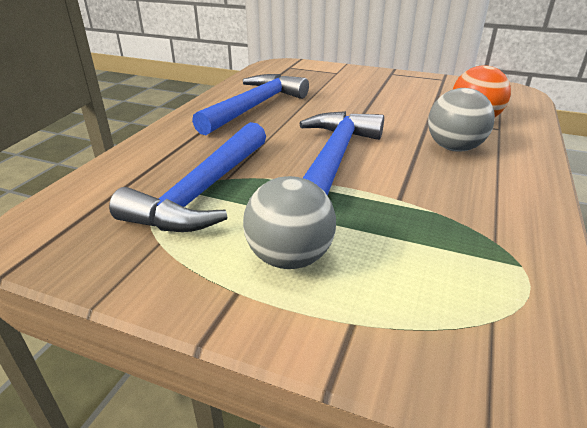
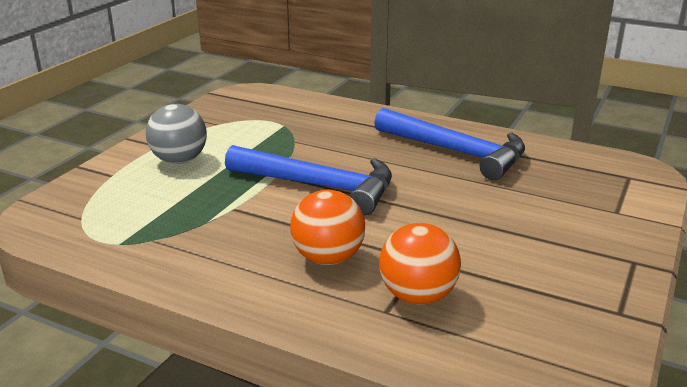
camera: 95 degrees right, 5 degrees down
(203, 191) = (276, 133): blue hammer -> none
(454, 148) = (328, 258): grey ball -> orange ball

